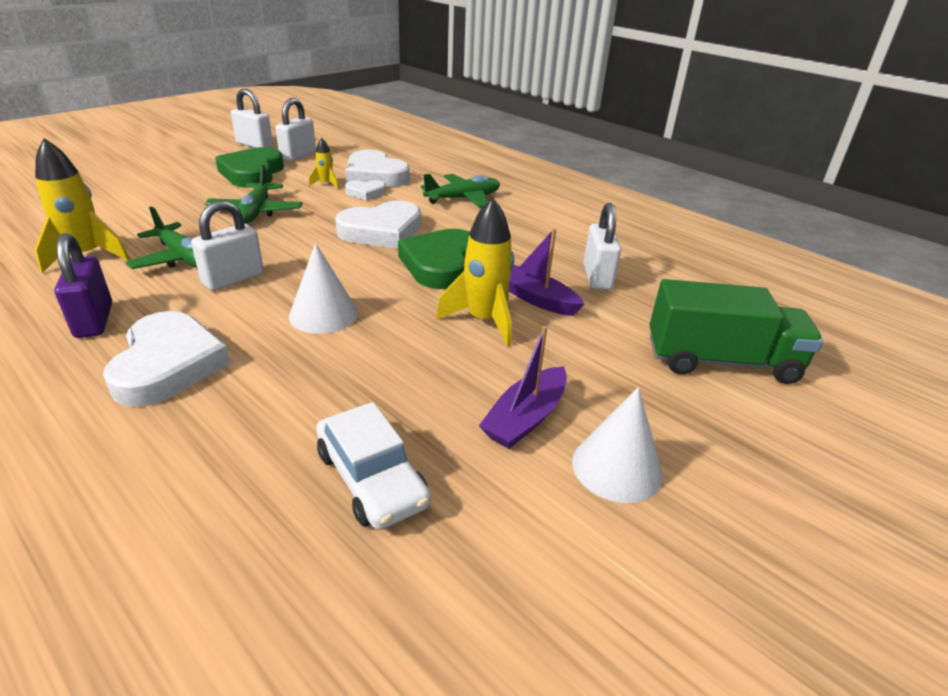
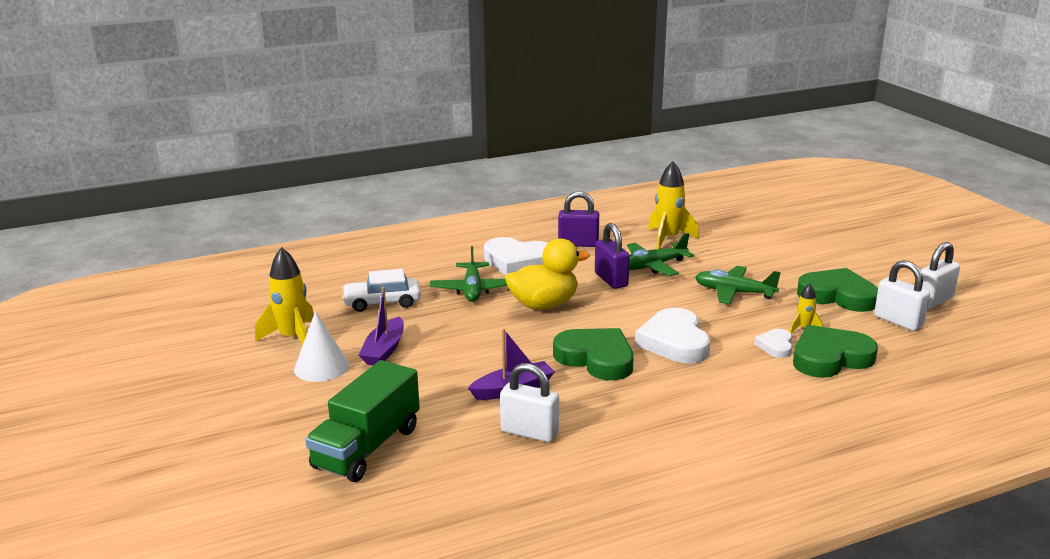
camera: 115 degrees right, 10 degrees down
(233, 279) = (611, 280): white padlock -> purple padlock
(323, 314) = (544, 305): white cone -> yellow duck
(375, 175) = (830, 358): white heart -> green heart
(463, 199) = (749, 400): green plane -> green plane (472, 289)
(484, 320) = (496, 359): yellow rocket -> yellow rocket (293, 338)
(525, 418) = (384, 350): purple boat -> purple boat turned 135 degrees counterclockwise

